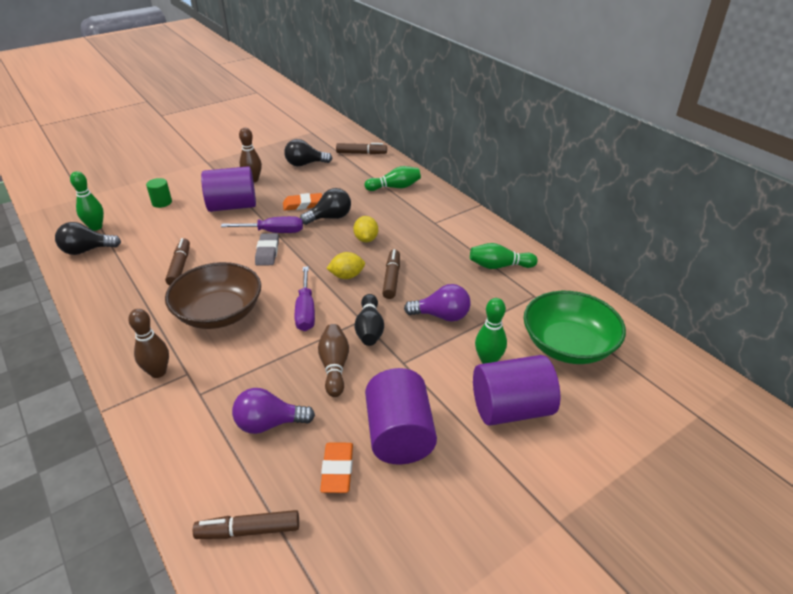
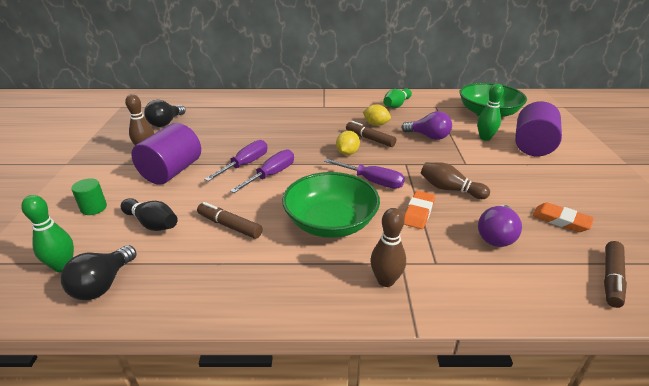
camera: 55 degrees left, 5 degrees down
(219, 313) = (330, 222): brown bowl -> green bowl
(267, 252) = (271, 175): grey eraser -> purple screwdriver
(303, 204) = (225, 141): orange eraser -> orange eraser (418, 212)
(330, 218) = (262, 136): black light bulb -> none
(361, 153) = (193, 100): brown marker -> none
(366, 239) = (310, 133): yellow lemon -> yellow lemon (376, 124)
(369, 329) = (419, 164): black bowling pin -> black bowling pin (152, 223)
(395, 187) = (260, 104): green bowling pin -> none
(399, 435) = (537, 187): purple cylinder -> none
(441, 316) = (428, 136): purple light bulb -> purple light bulb turned 75 degrees clockwise

